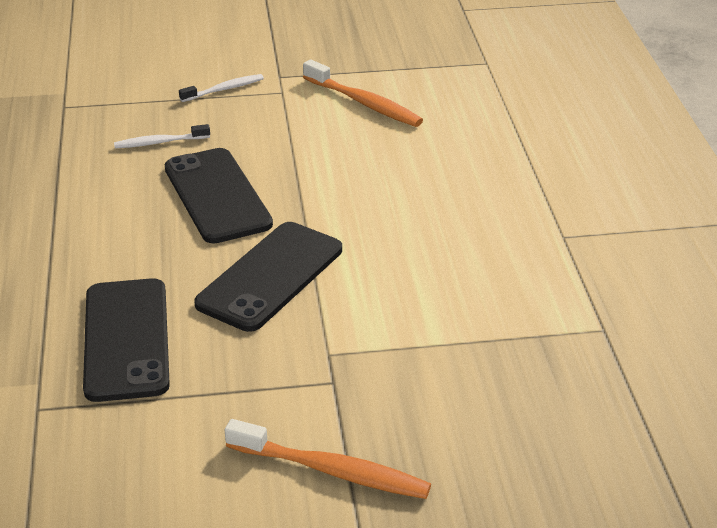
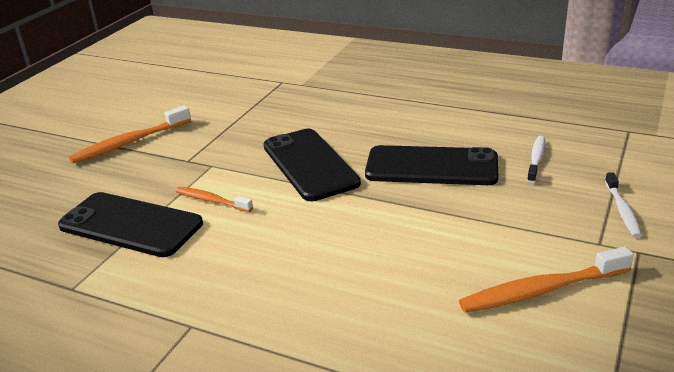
camera: 125 degrees right, 5 degrees down
(127, 339) = (306, 109): black phone -> black phone (130, 225)
(397, 314) = (211, 200): none -> orange toothbrush

